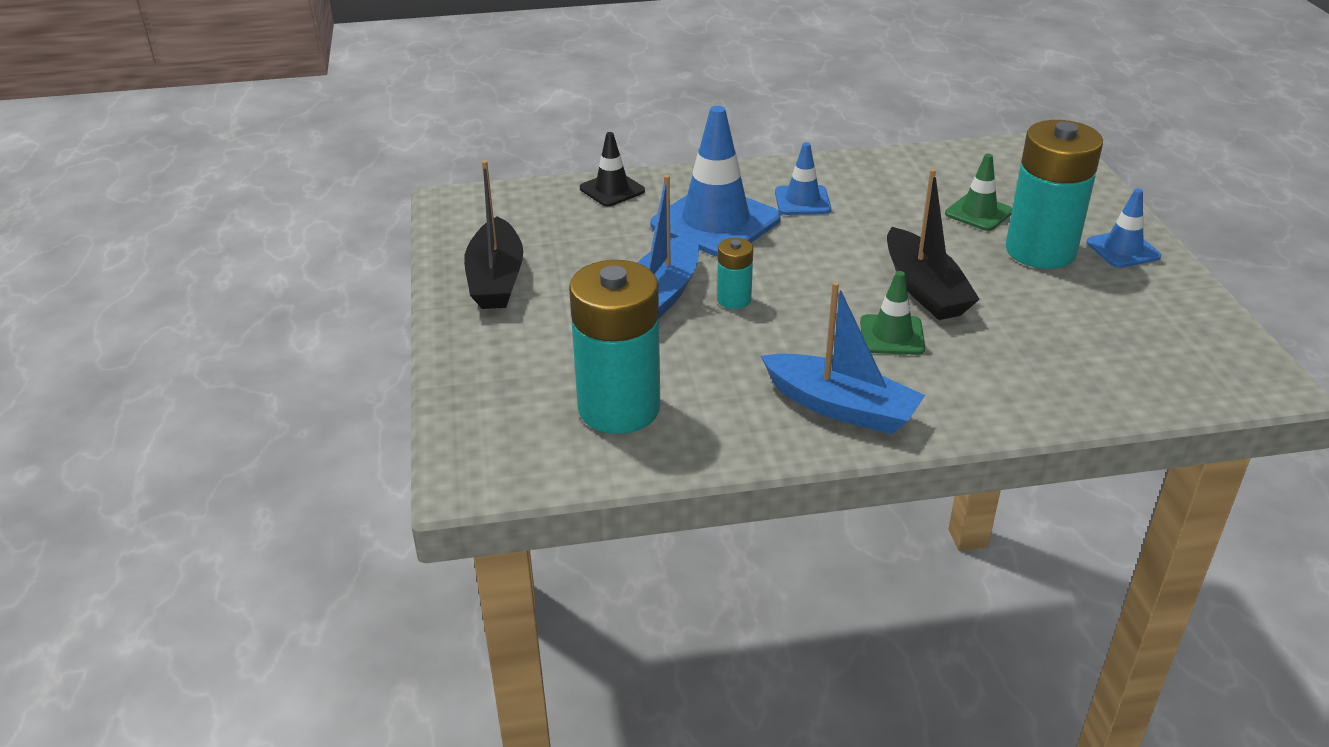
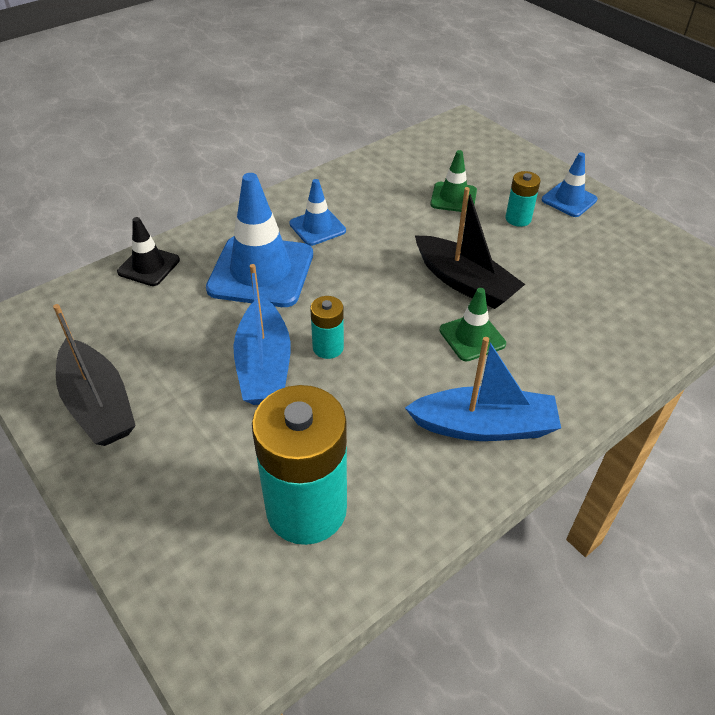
camera: 30 degrees left, 10 degrees up
(1040, 251) = (518, 219): turquoise battery -> turquoise battery, size x0.47

